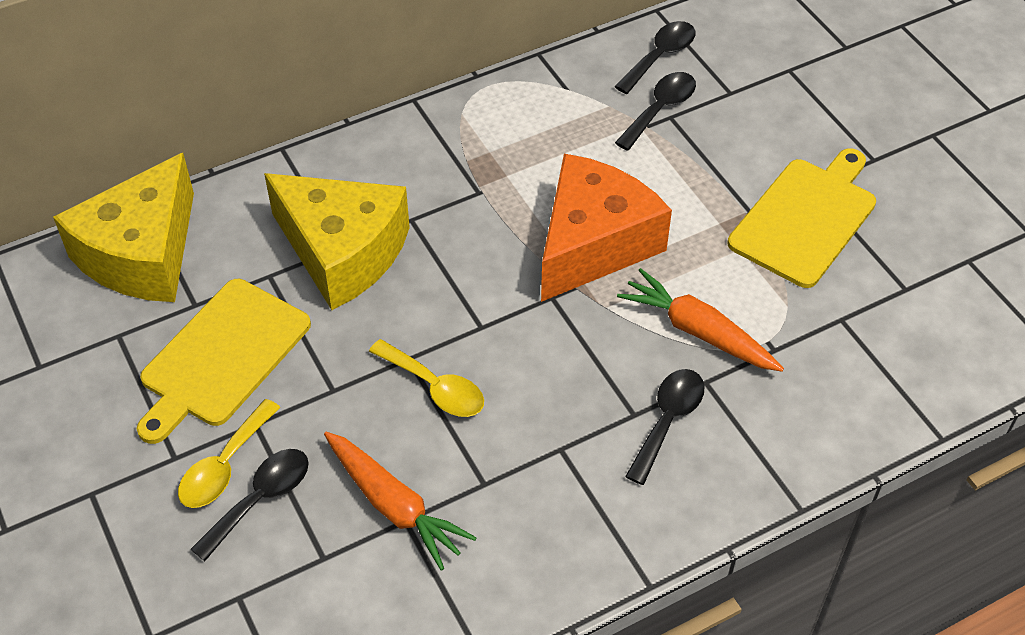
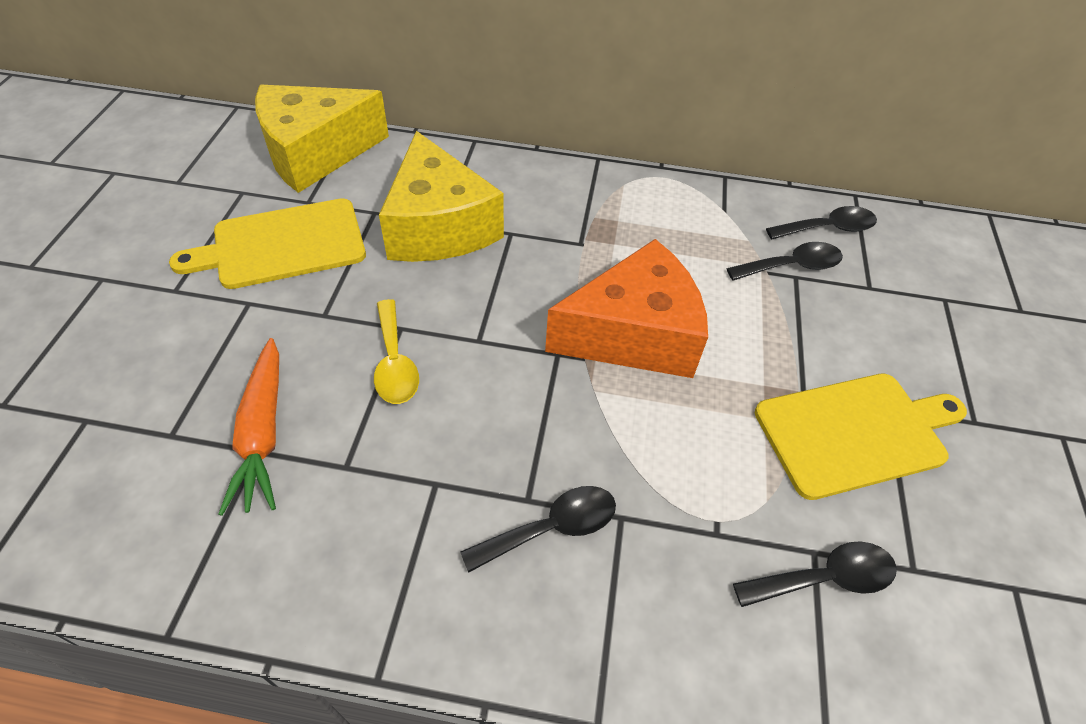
camera: 35 degrees right, 0 degrees up
(225, 466) = (195, 318): yellow spoon -> none
(260, 499) = (186, 358): black spoon -> black spoon (824, 578)
(698, 331) = (657, 466): orange carrot -> none

